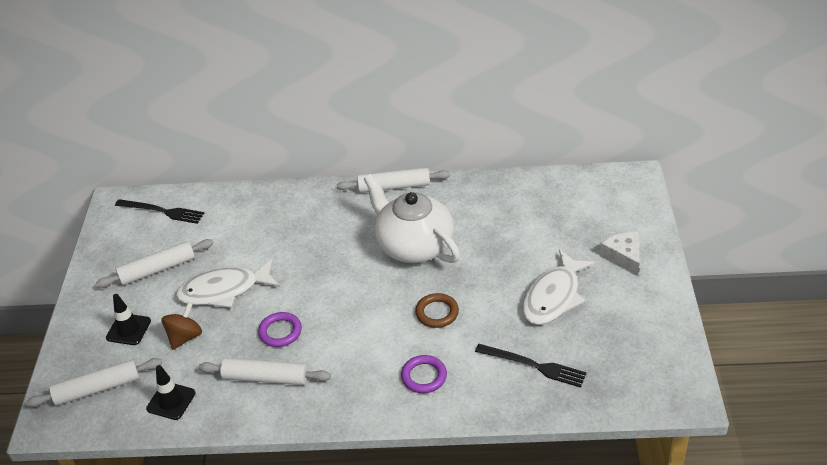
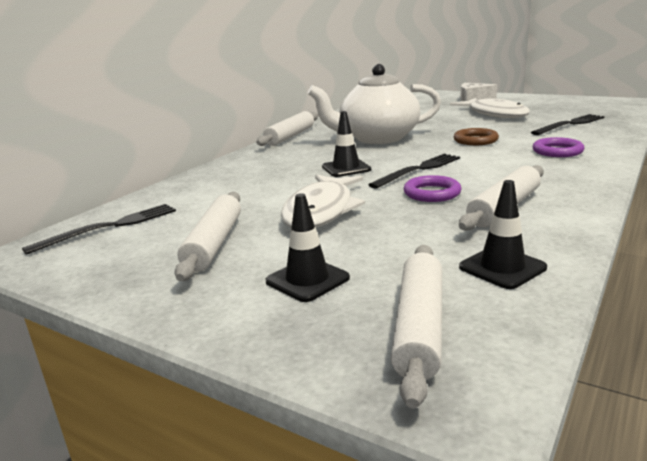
camera: 60 degrees left, 20 degrees down
(185, 337) = (377, 242): brown spinning top -> none
(317, 263) = (346, 168): none -> black traffic cone
(331, 306) = (418, 170): none -> black fork

